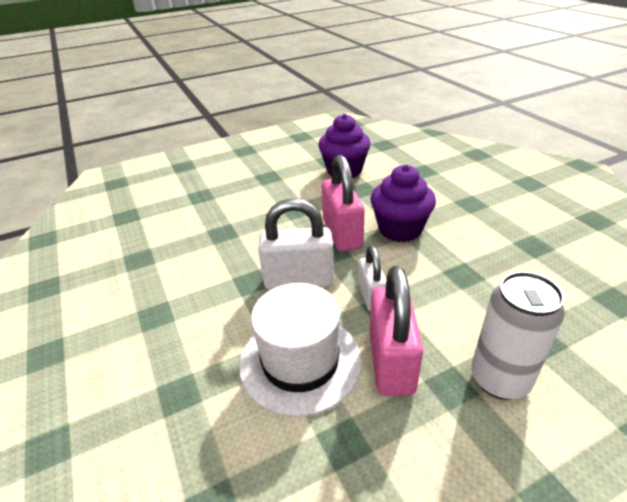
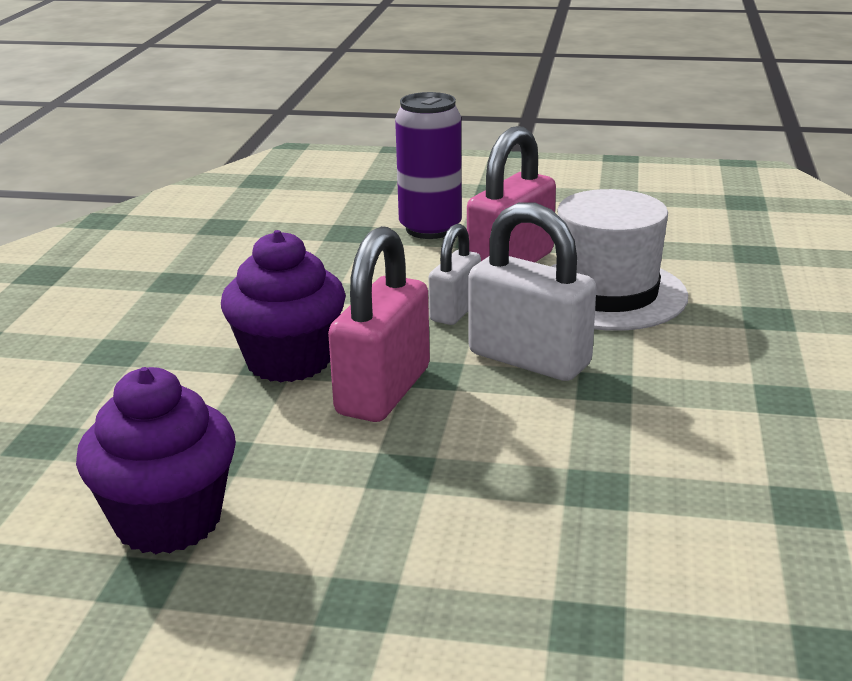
camera: 145 degrees left, 10 degrees down
(499, 379) = (430, 229): white can -> purple can

